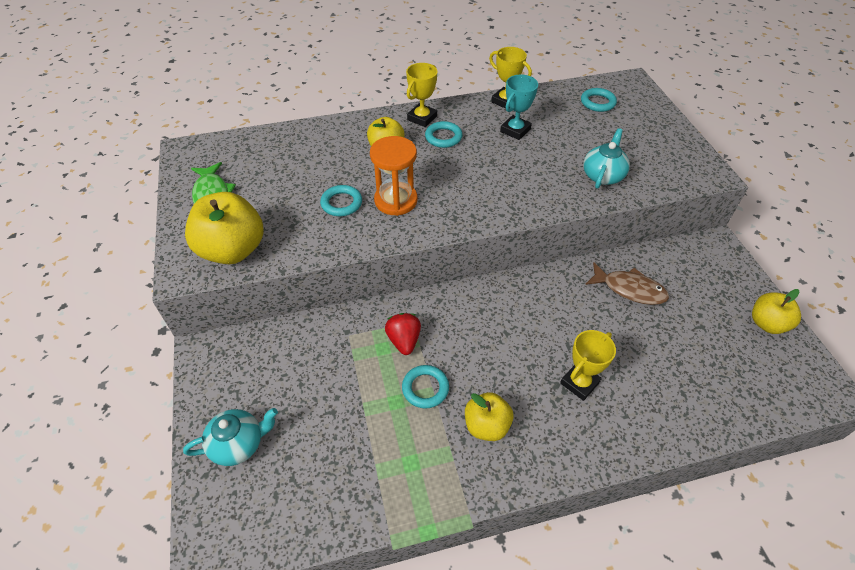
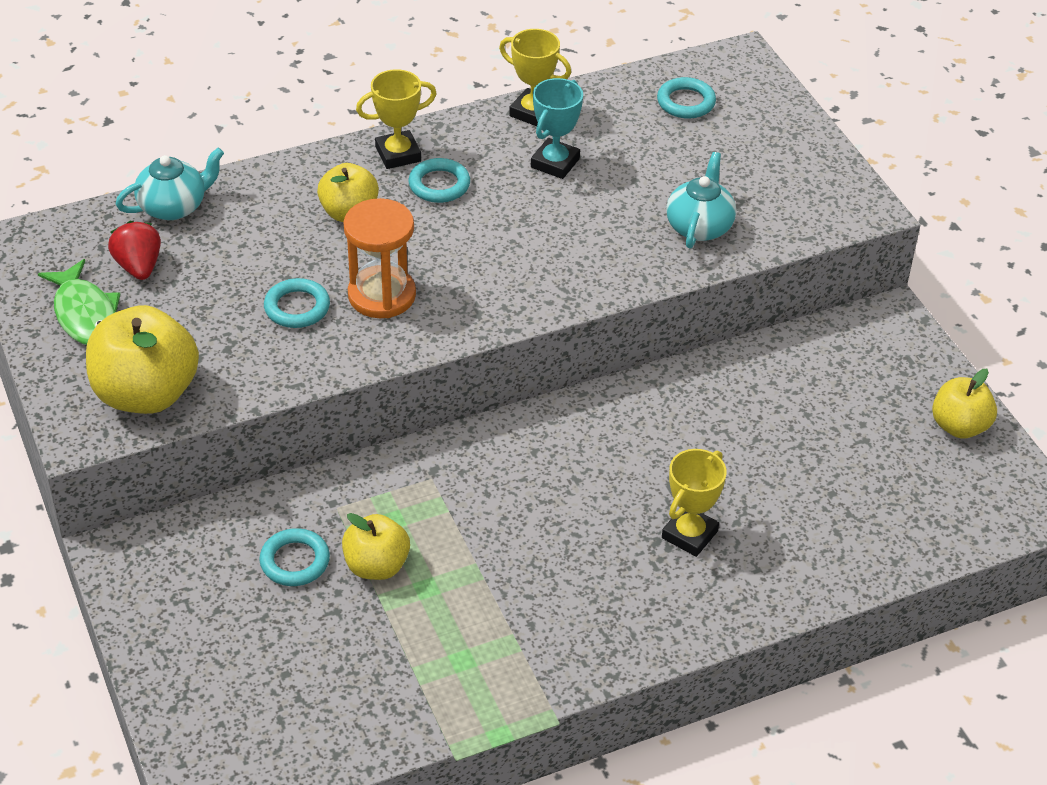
camera: 10 degrees left, 5 degrees down
(238, 444) = (209, 666): turquoise teapot -> turquoise teapot (174, 207)
(404, 340) = (423, 506): red strawberry -> red strawberry (139, 267)
(422, 118) = (398, 154): yellow trophy -> yellow trophy turned 45 degrees clockwise
(425, 388) = (466, 566): turquoise ring -> turquoise ring (295, 561)
(486, 426) = (562, 603): yellow apple -> yellow apple (376, 566)
(629, 289) = (757, 398): brown fish -> none

